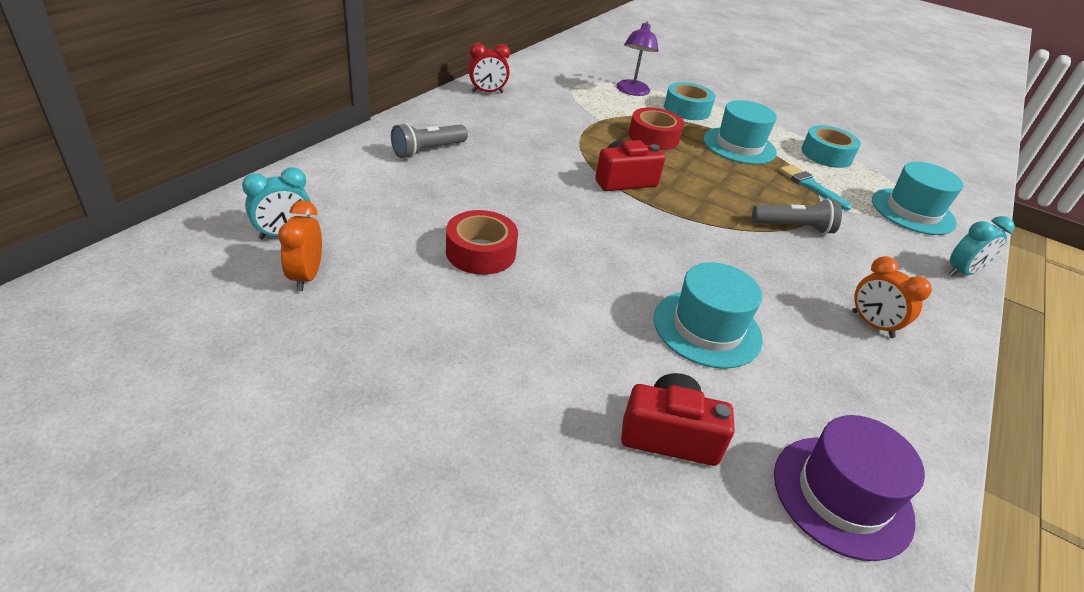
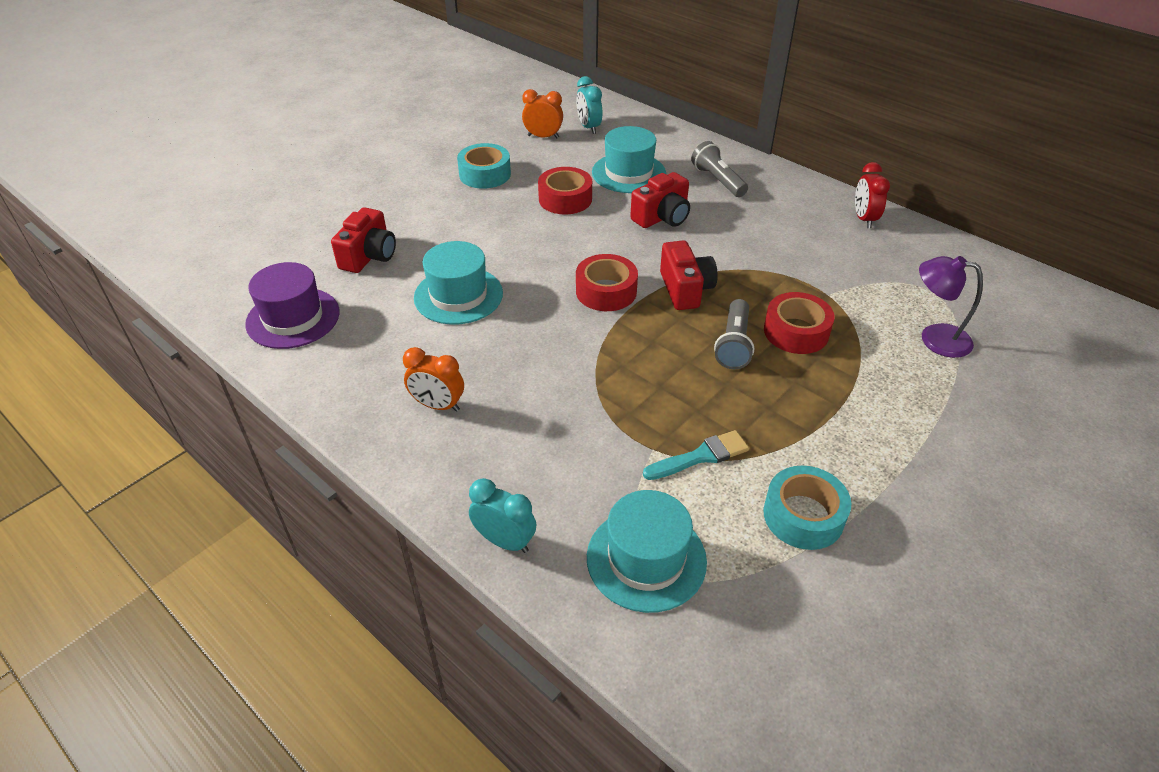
camera: 105 degrees right, 5 degrees up
(506, 186) = (662, 217): none -> red camera
(648, 224) = (606, 291): none -> red tape
(687, 109) = (901, 384): turquoise tape -> turquoise tape (485, 174)
(739, 146) = (800, 412): turquoise hat -> turquoise hat (628, 173)
(794, 228) = (601, 402): grey flashlight -> grey flashlight (734, 344)
(872, 324) = (438, 405): orange clock -> orange clock turned 135 degrees counterclockwise
(962, 272) = (504, 541): turquoise clock -> turquoise clock turned 135 degrees clockwise

